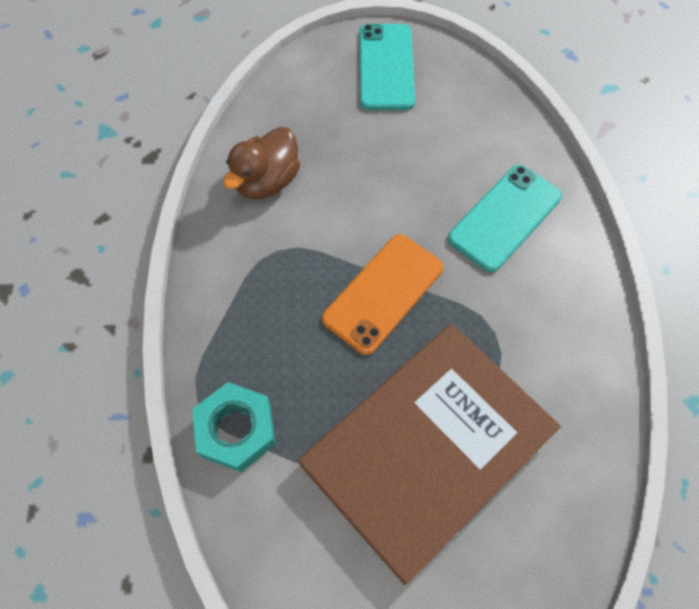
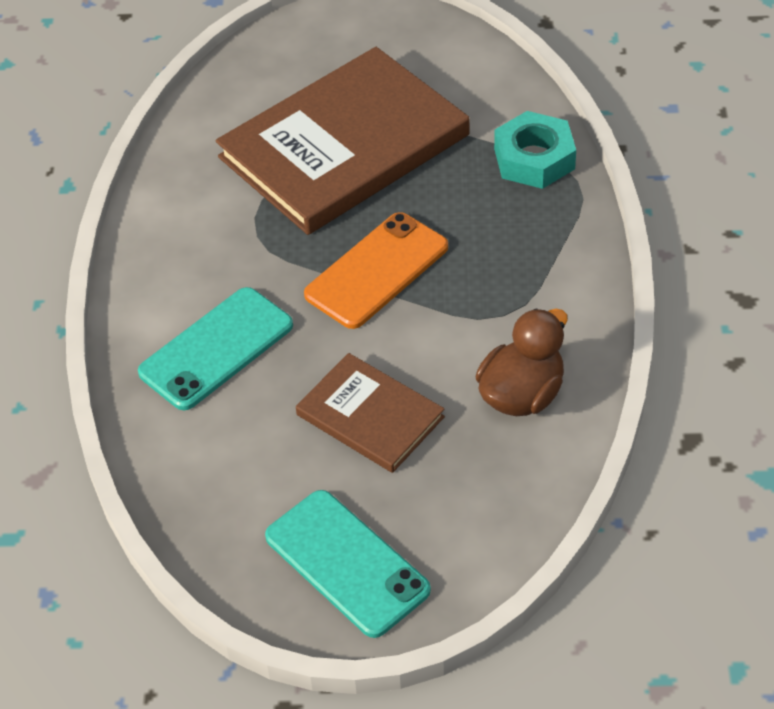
camera: 175 degrees left, 15 degrees down
(379, 164) = (370, 416): none -> brown book
(386, 67) = (346, 563): turquoise phone -> turquoise phone turned 45 degrees counterclockwise

